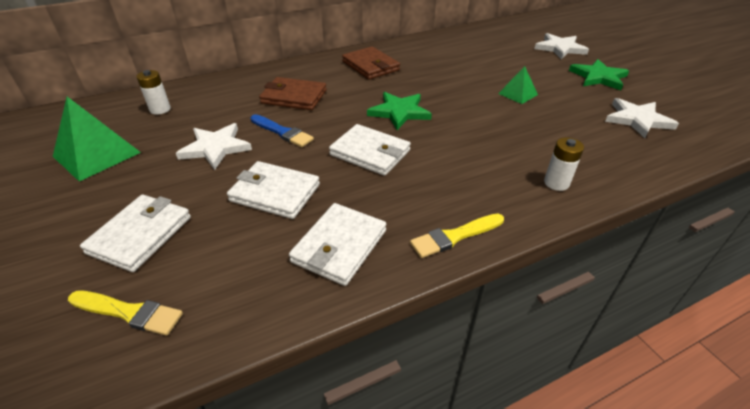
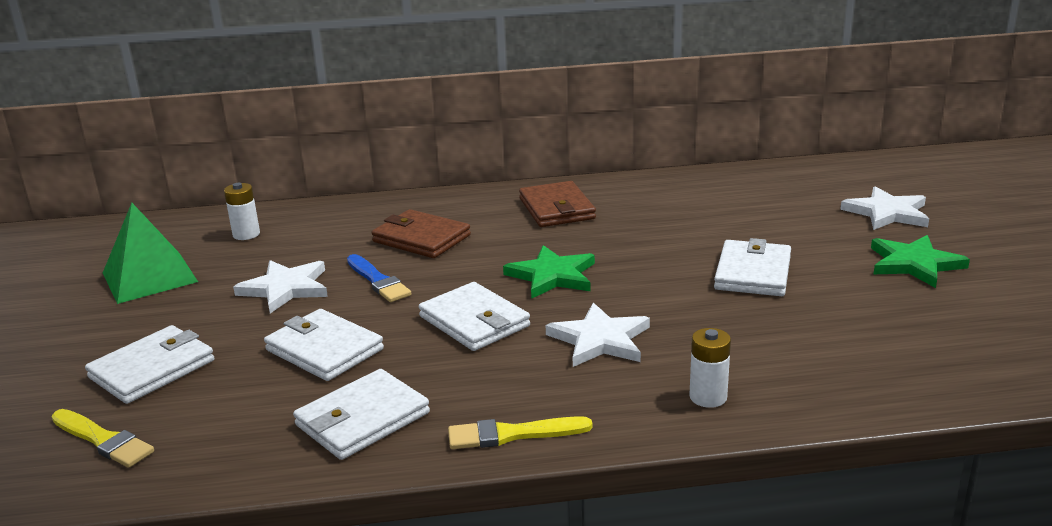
camera: 20 degrees right, 15 degrees down
(518, 94) = (753, 273): green pyramid -> white wallet
(637, 120) = (921, 334): white star -> white star (600, 340)

